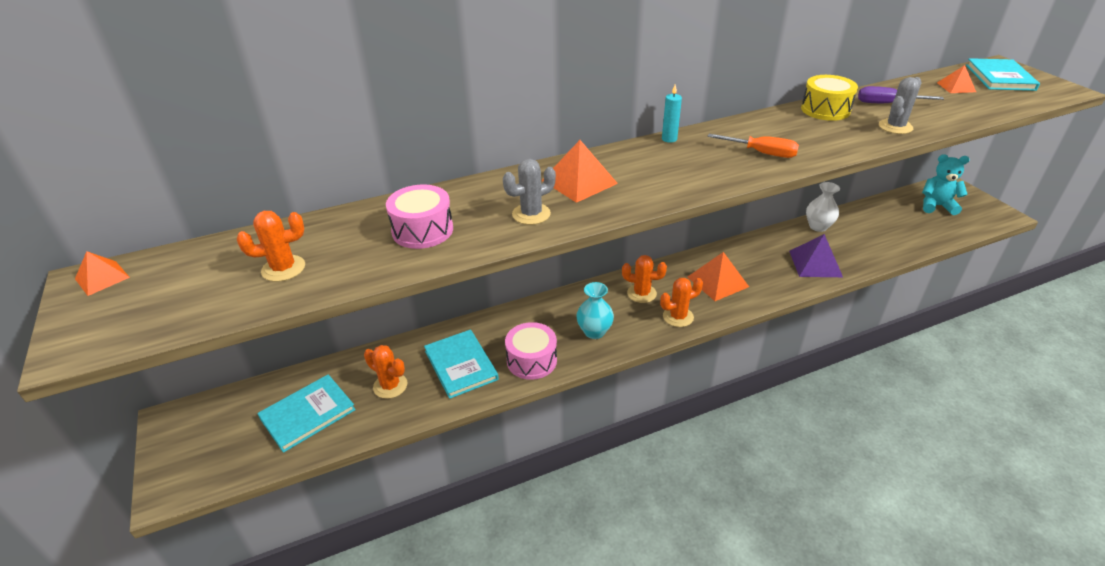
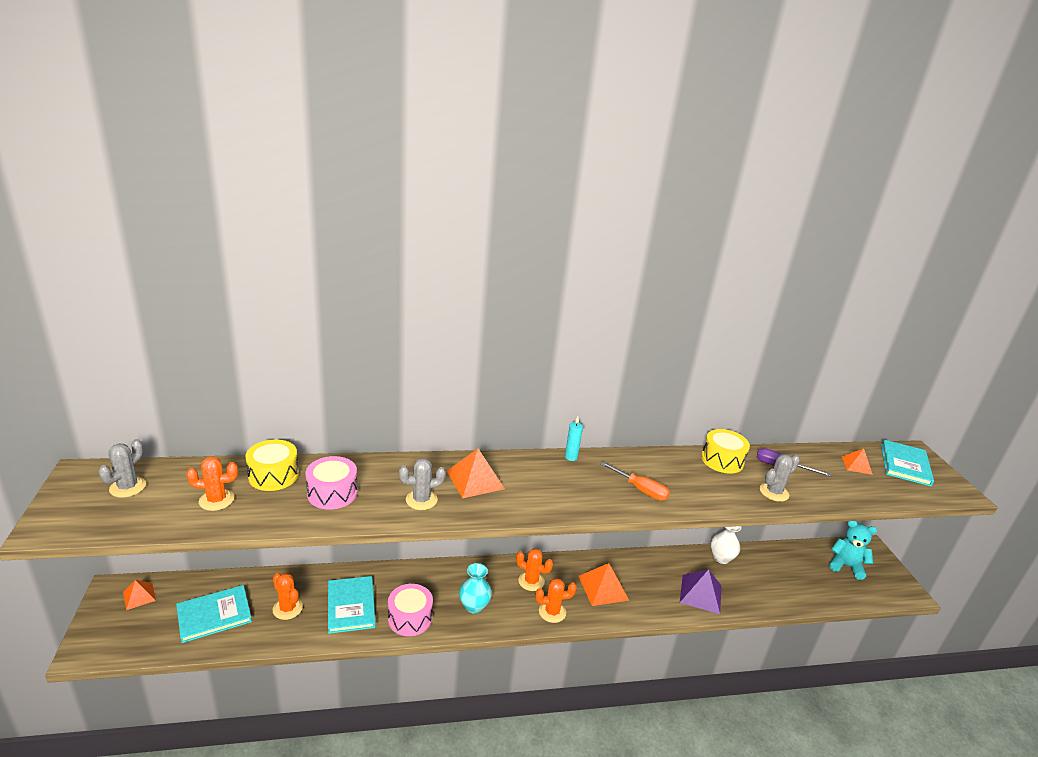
camera: 10 degrees right, 10 degrees down
(102, 278) = (91, 474): orange pyramid -> orange pyramid (139, 596)
(159, 280) = (128, 487): none -> grey cactus
(340, 228) = (273, 475): none -> yellow drum

